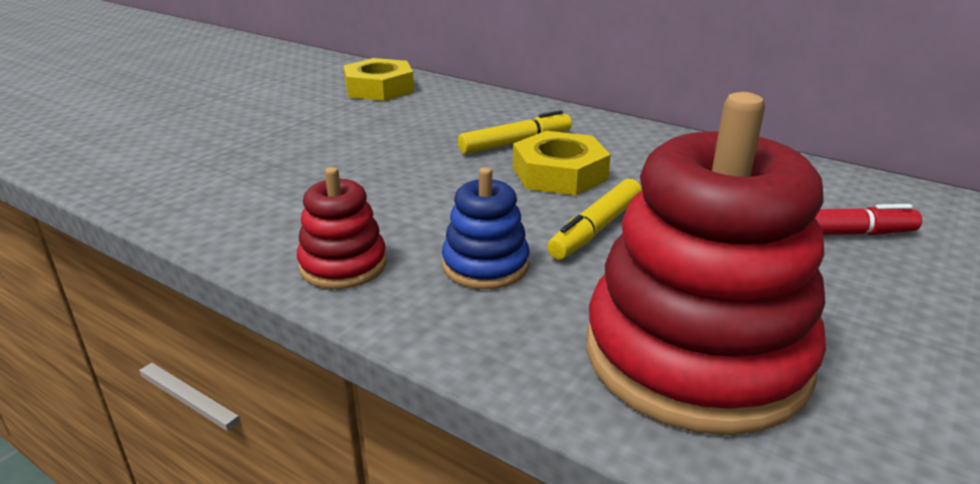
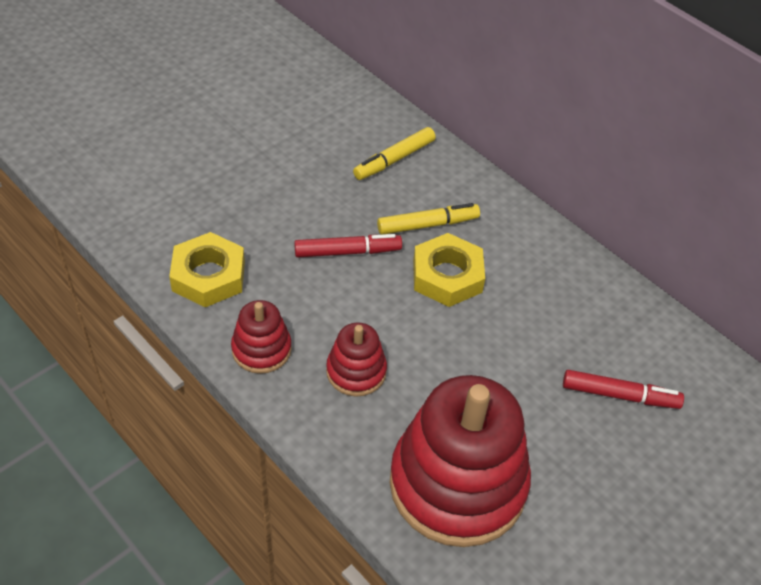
camera: 10 degrees right, 20 degrees up
(379, 88) = (335, 110): yellow nut -> yellow nut (208, 276)
(430, 172) = (347, 252): none -> red marker
(485, 265) = (356, 371): blue stacking toy -> red stacking toy
(595, 229) = (447, 350): yellow marker -> yellow marker (394, 159)

